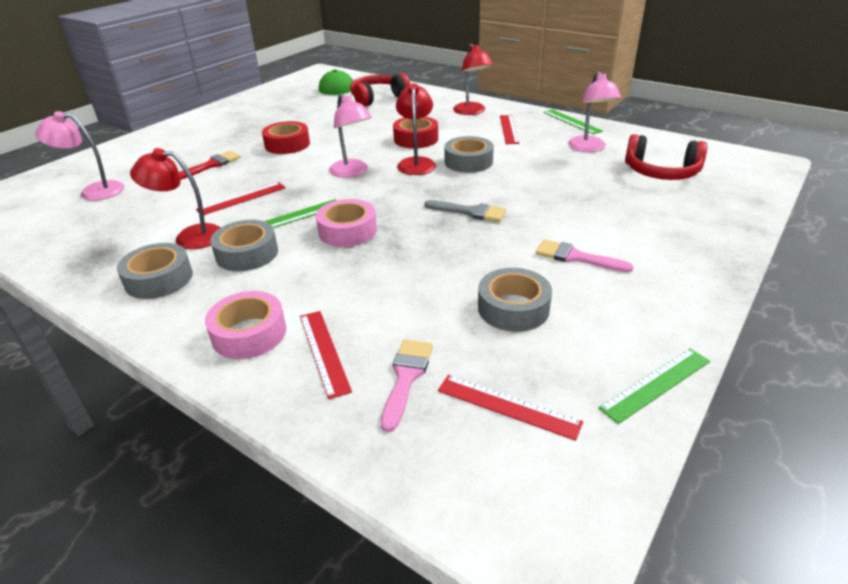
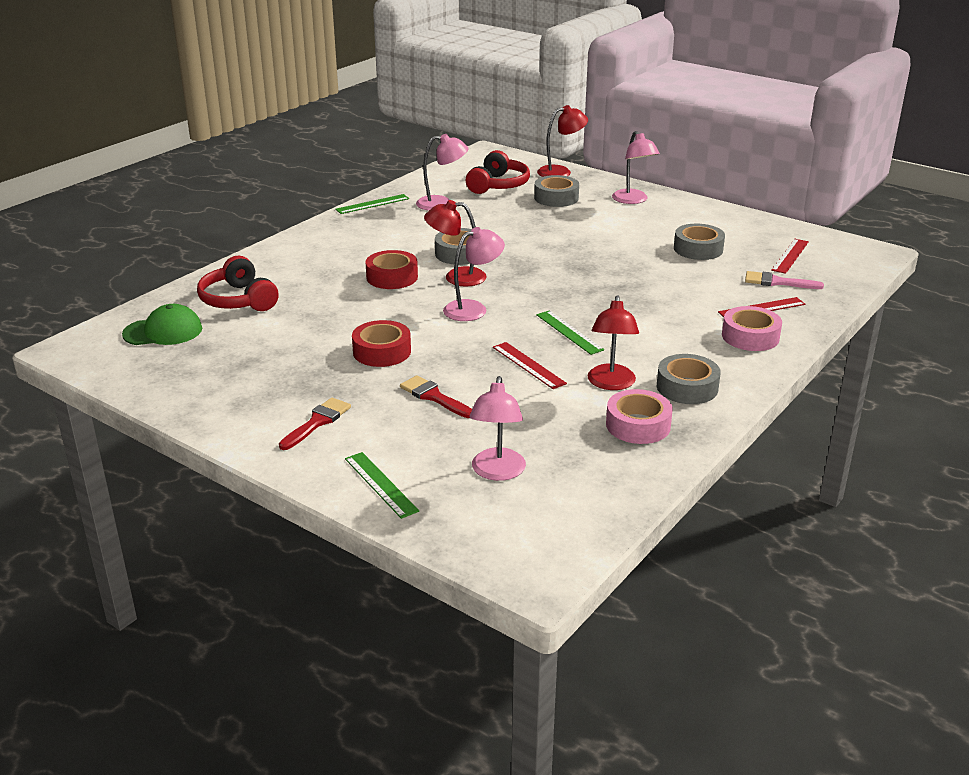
camera: 90 degrees left, 5 degrees down
(200, 134) = (317, 422): none -> red brush
(247, 253) = (639, 350): grey tape -> grey tape (556, 198)
(347, 231) = (597, 306): pink tape -> pink tape (638, 425)
(470, 212) = (563, 257): grey brush -> none
(472, 112) = (320, 247): red lamp -> red lamp (561, 172)
(509, 129) = (381, 232): red ruler -> none
(576, 257) = (632, 226): pink brush -> none
(656, 384) = (758, 220): green ruler -> green ruler (380, 484)
(670, 260) = (633, 200): none -> pink lamp

